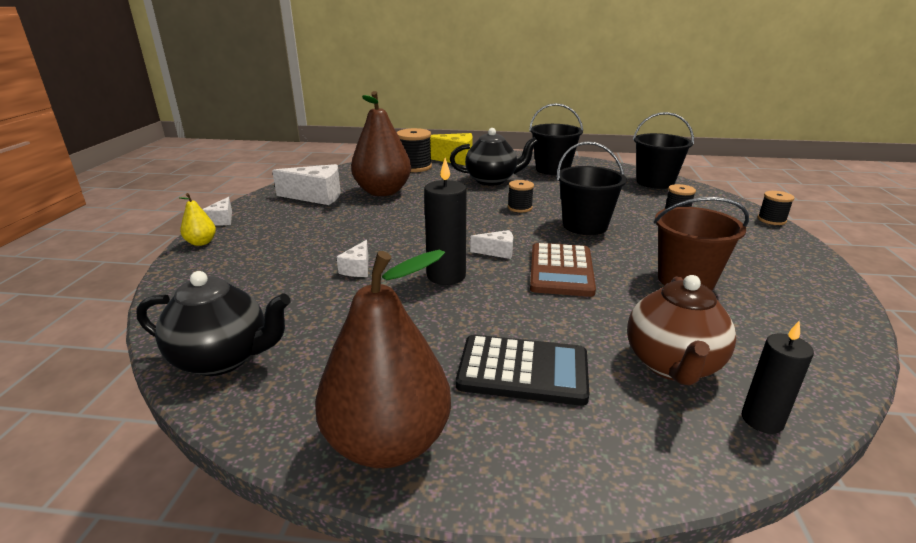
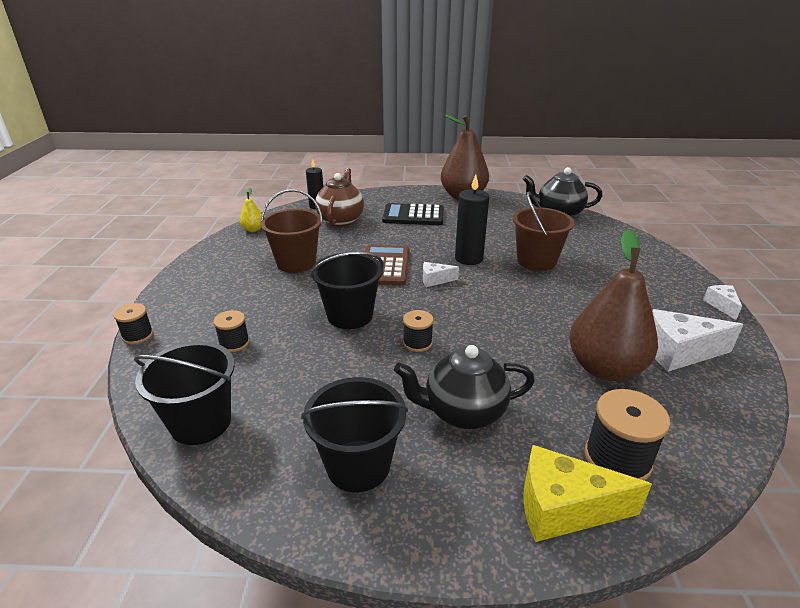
camera: 175 degrees right, 5 degrees up
(201, 242) = (691, 278): yellow pear -> yellow pear (253, 229)
(358, 269) = (536, 261): white cheese -> brown bucket

